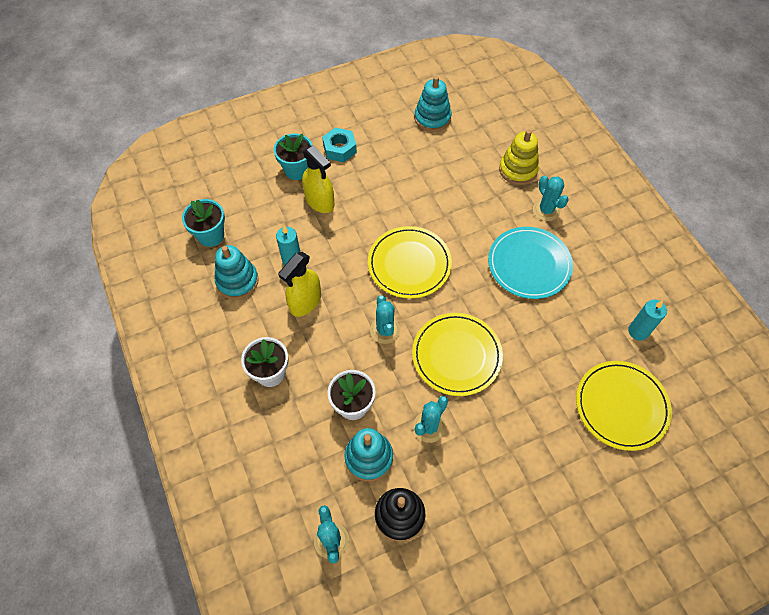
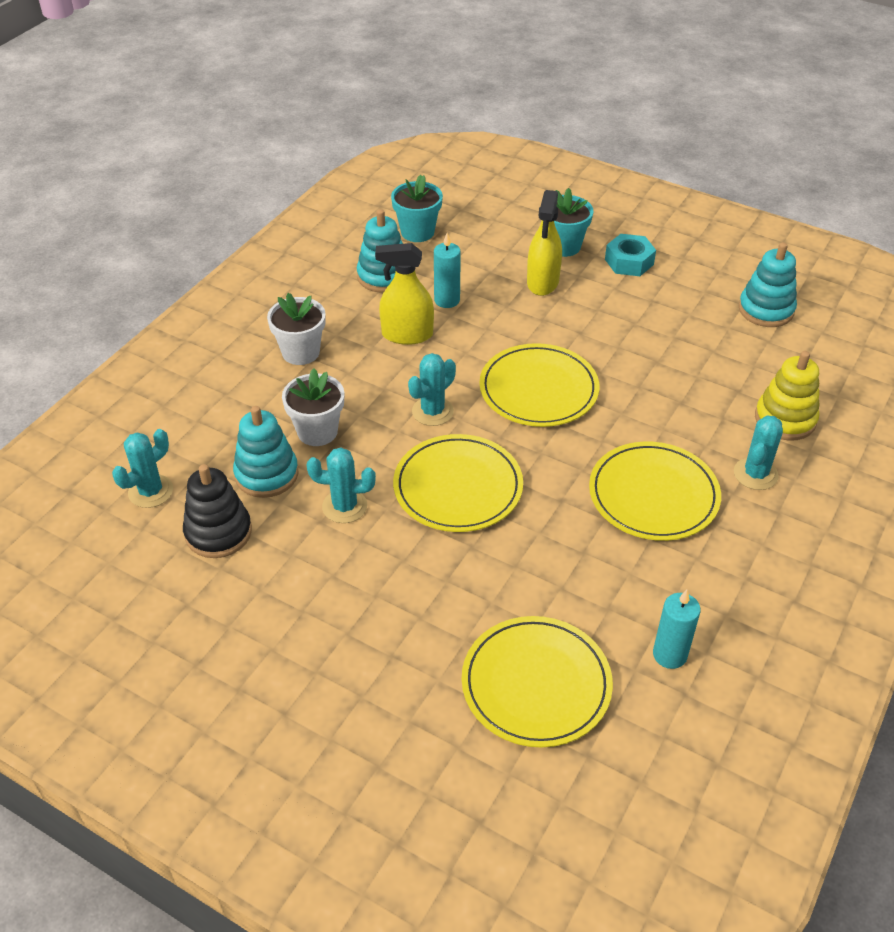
camera: 55 degrees right, 15 degrees down
(529, 264) = (653, 495): turquoise plate -> yellow plate

